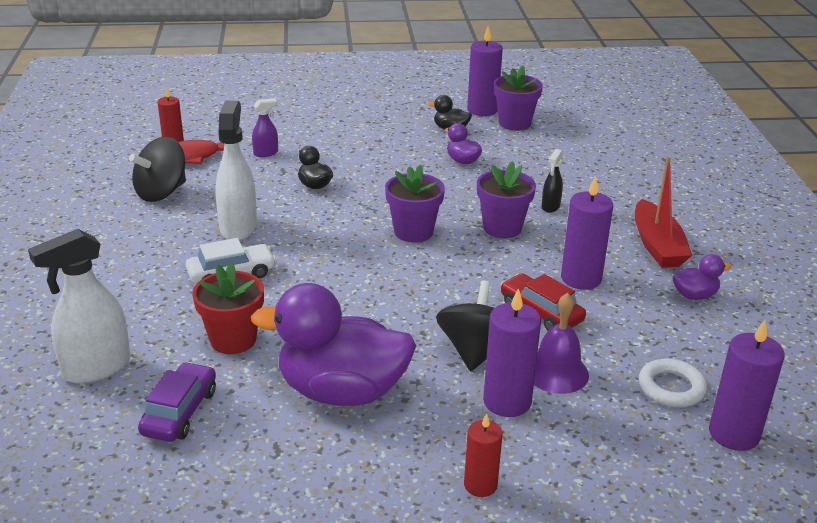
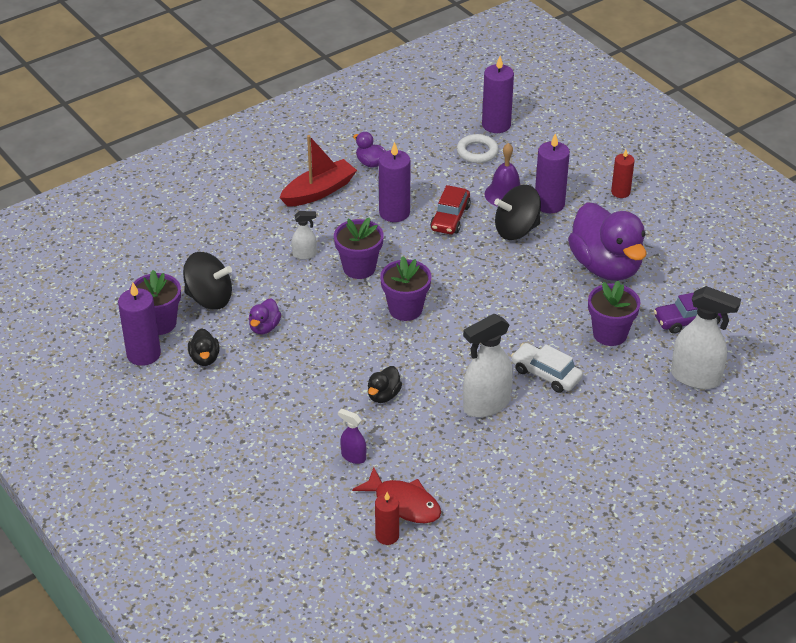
camera: 120 degrees left, 10 degrees up
(161, 192) = (479, 483): black spinning top -> black spinning top (209, 298)
(233, 340) = (610, 334): red flower pot -> purple flower pot
(550, 207) = (304, 254): black spray bottle -> white spray bottle

